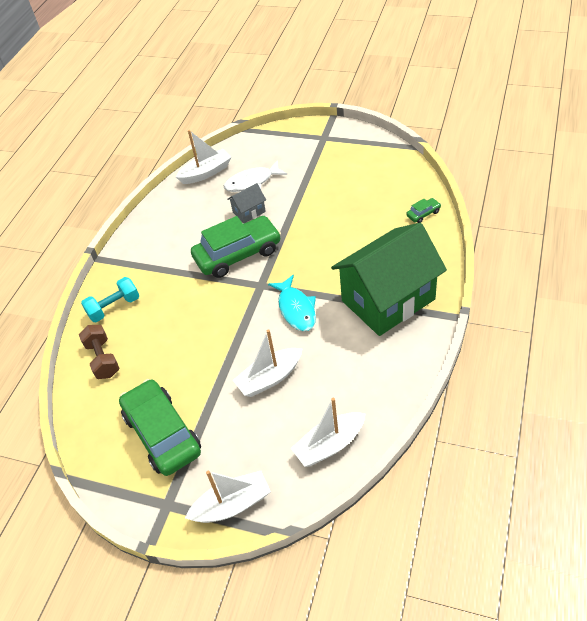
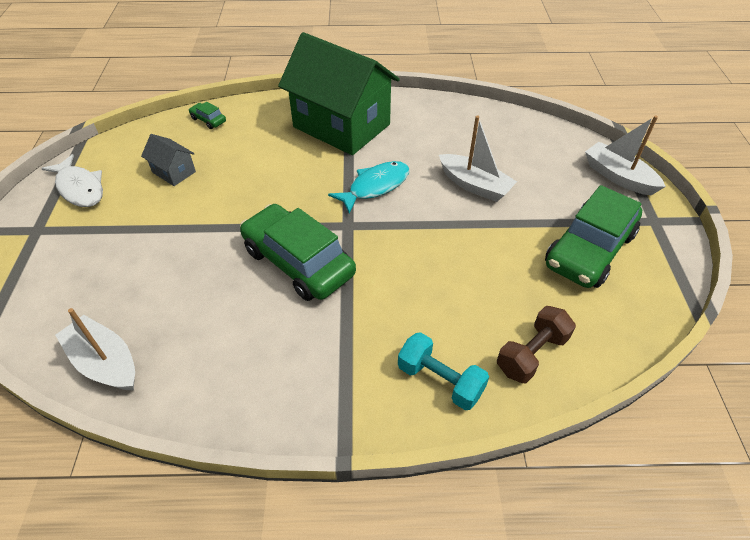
camera: 115 degrees left, 0 degrees up
(249, 212) = (209, 274): grey house -> grey house (174, 172)
(252, 182) = (138, 289): white fish -> white fish (80, 188)
(329, 445) = (522, 133): white boat -> none

